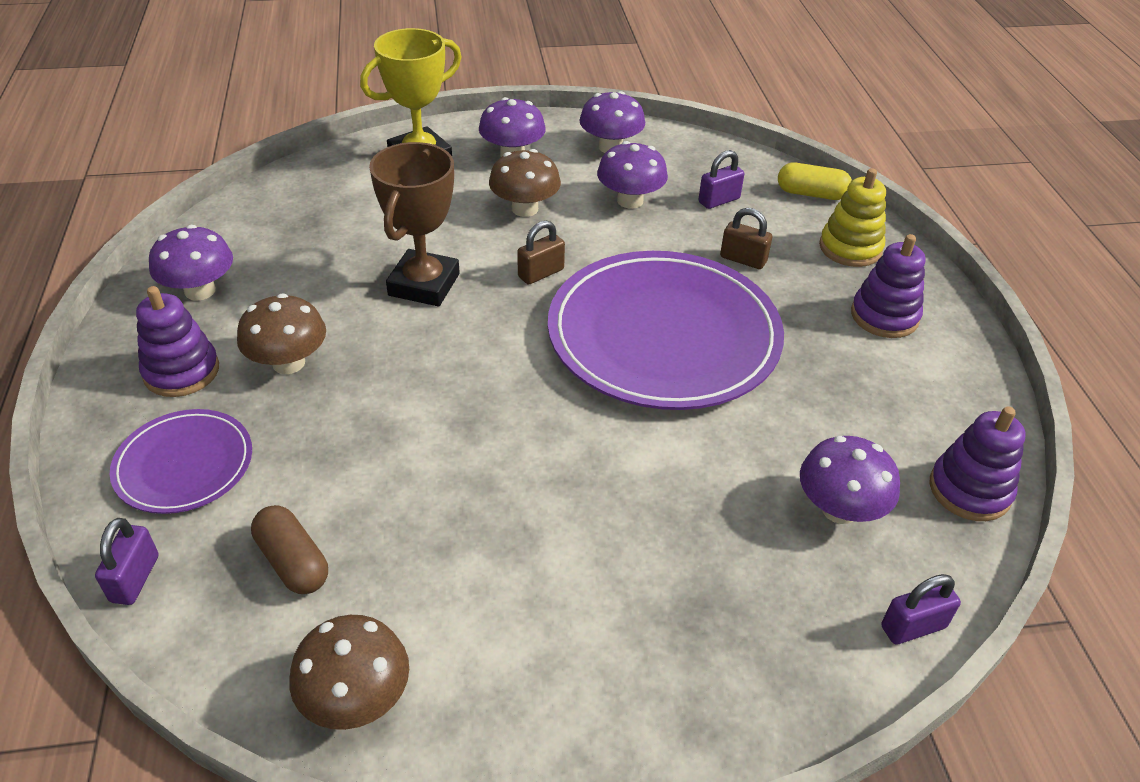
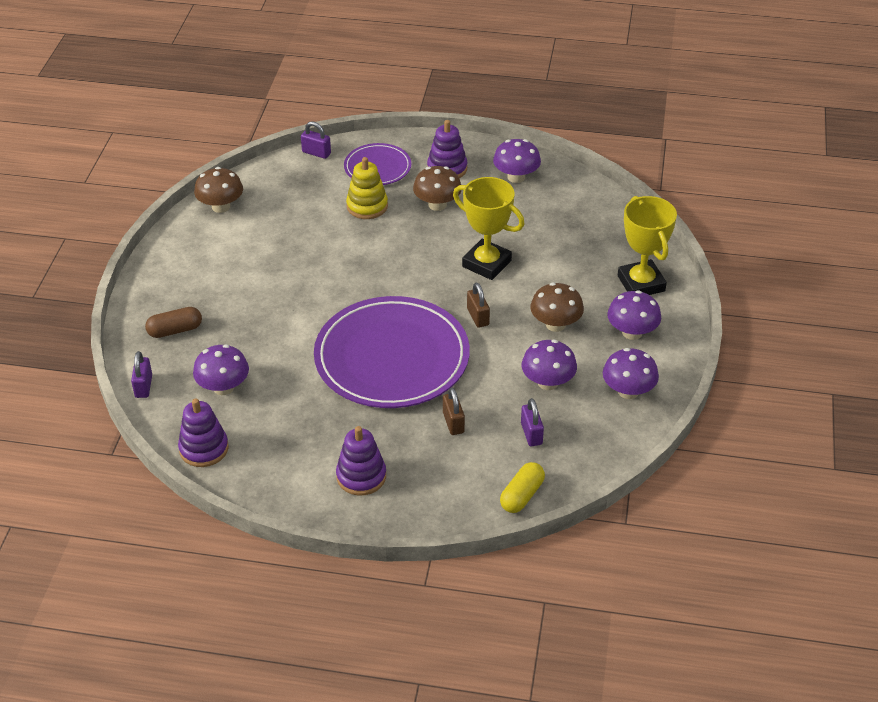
camera: 110 degrees right, 0 degrees up
(293, 562) = (300, 196): brown capsule -> brown capsule (175, 330)
(424, 284) = (486, 263): brown trophy -> yellow trophy
(743, 259) = (453, 423): brown padlock -> brown padlock turned 60 degrees counterclockwise
(850, 248) = (443, 490): yellow stacking toy -> yellow stacking toy (367, 206)

